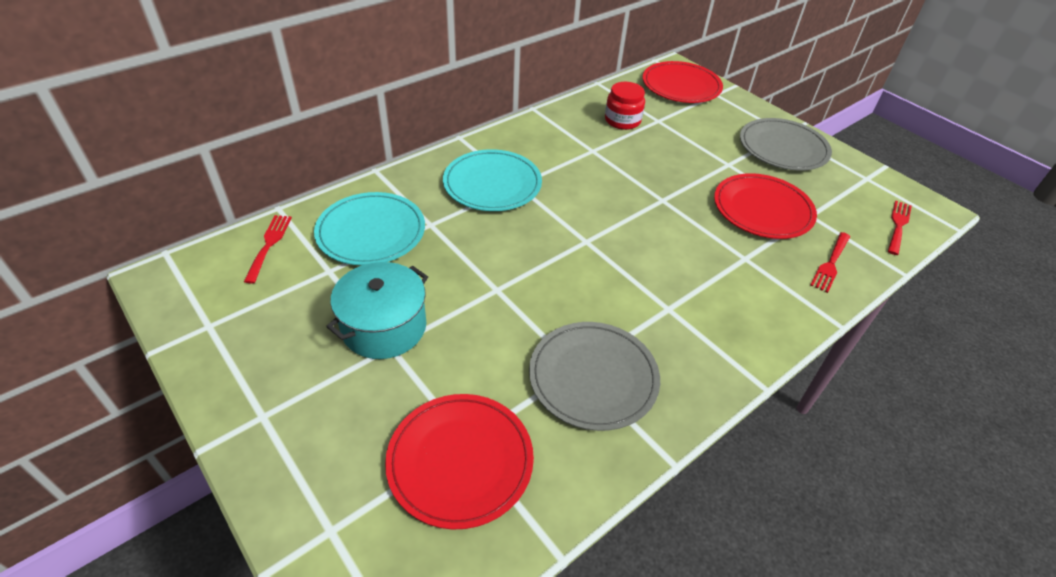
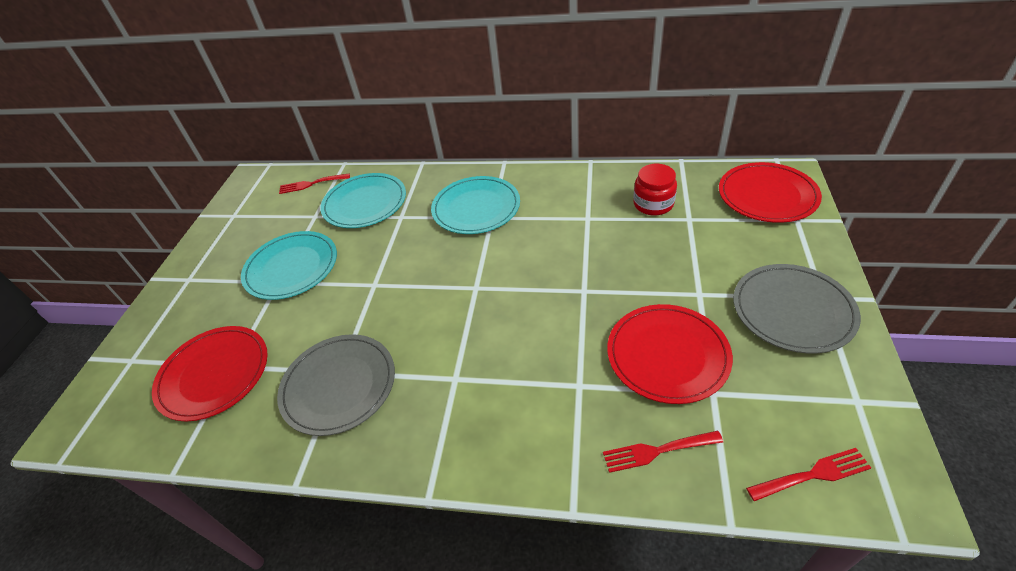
camera: 55 degrees right, 0 degrees up
(269, 245) = (311, 184): red fork -> red fork turned 150 degrees counterclockwise
(384, 327) = (291, 268): turquoise pot -> turquoise plate

